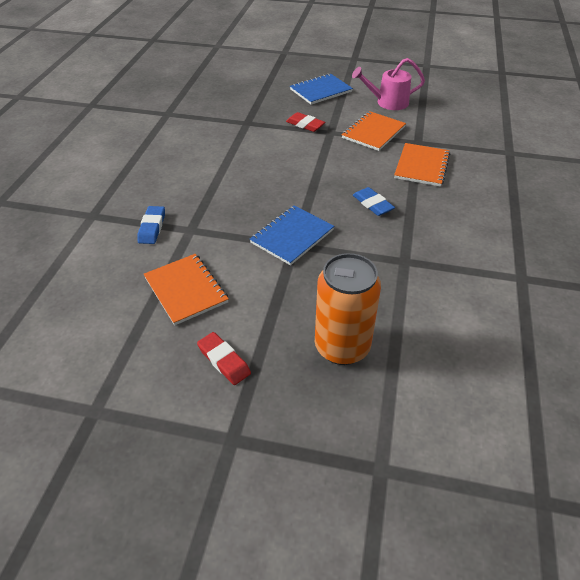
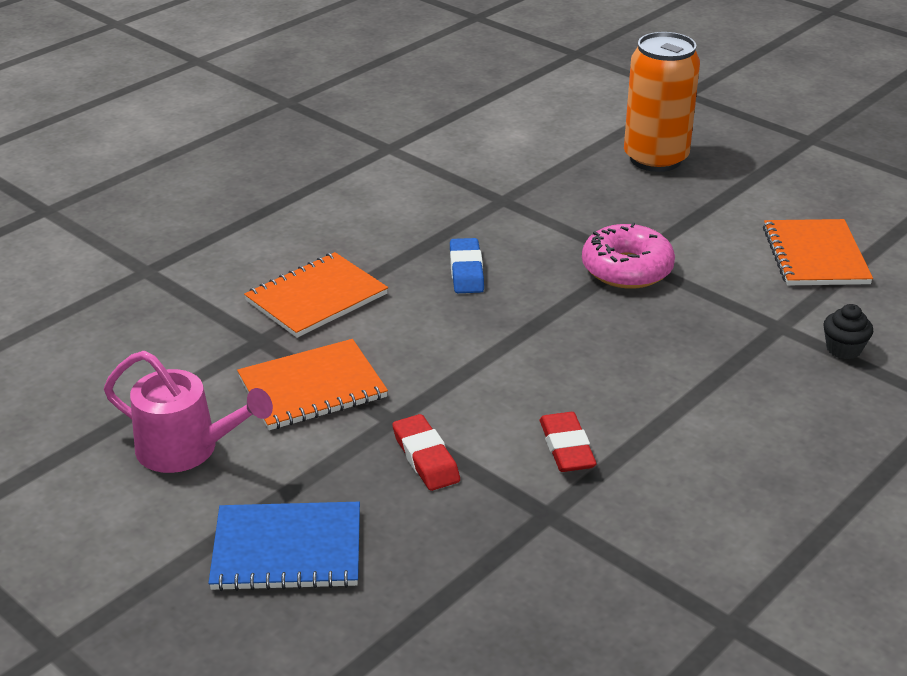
camera: 150 degrees left, 10 degrees down
(152, 227) = (843, 349): blue eraser -> black cupcake
(224, 361) = (794, 185): red eraser -> red eraser (566, 447)
(292, 236) = (627, 269): blue notebook -> pink donut

